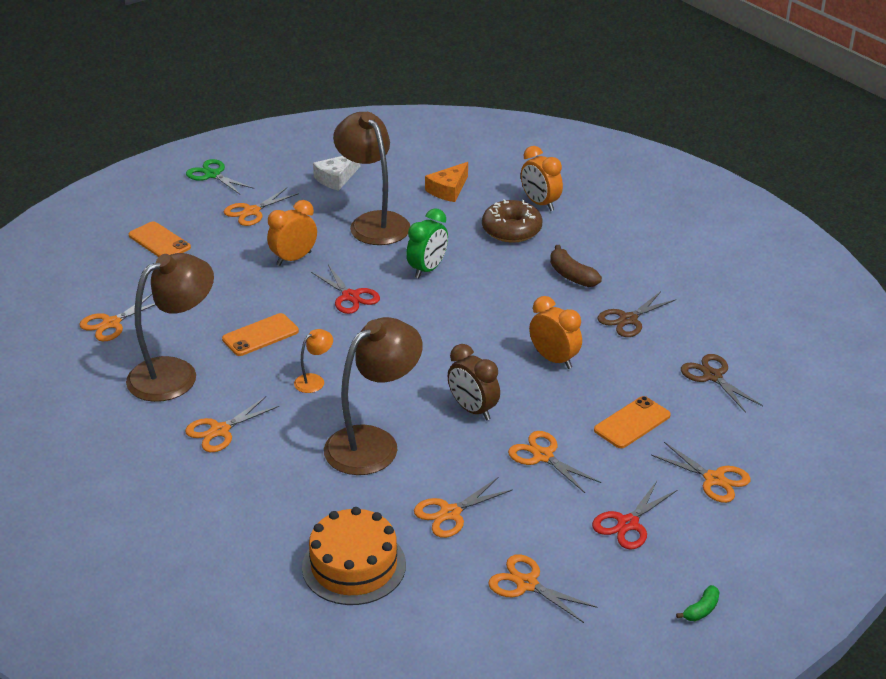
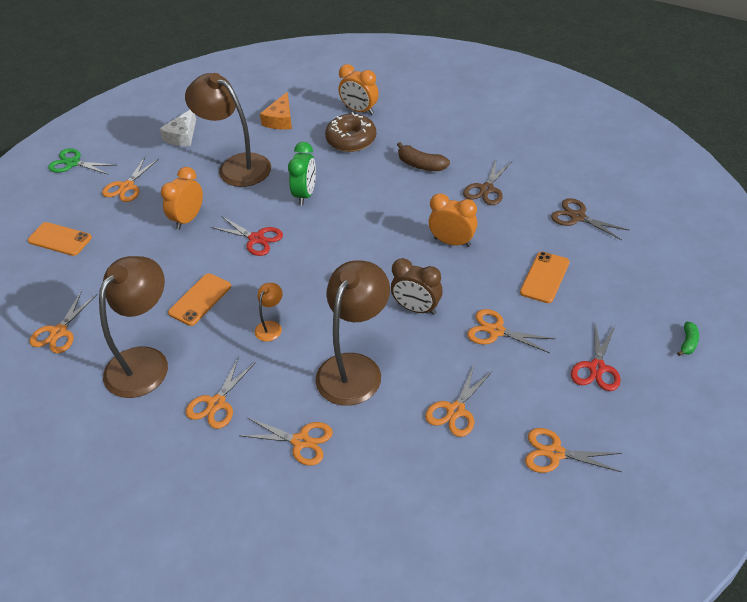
camera: 20 degrees left, 10 degrees up
(354, 566) = (407, 492): orange cake -> none
(701, 610) = (697, 424): green banana -> green banana (688, 342)
(714, 479) = (634, 305): orange scissors -> orange scissors (301, 441)

